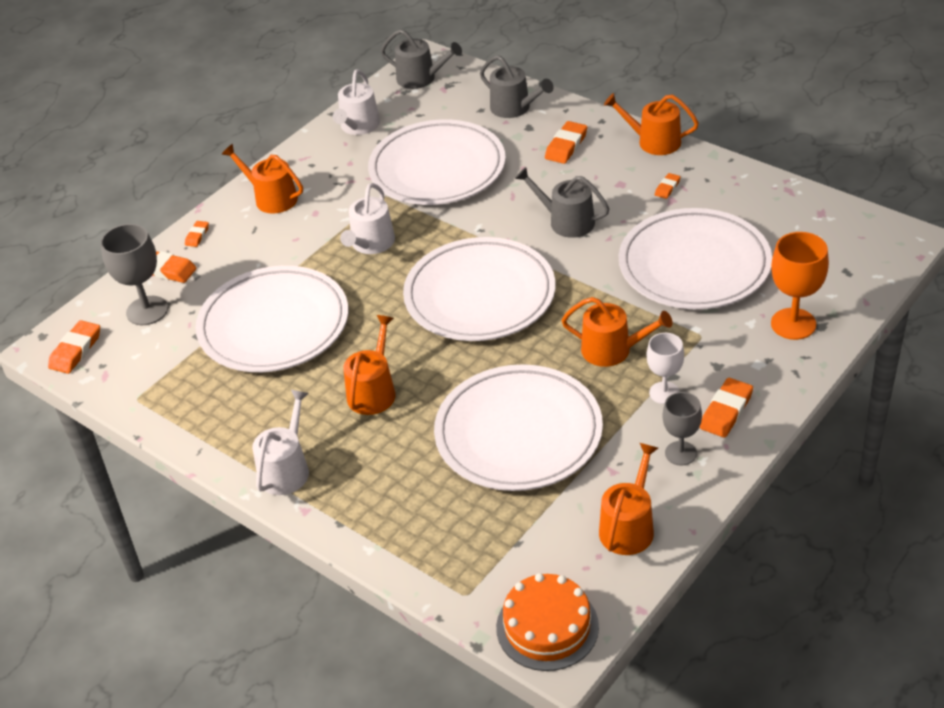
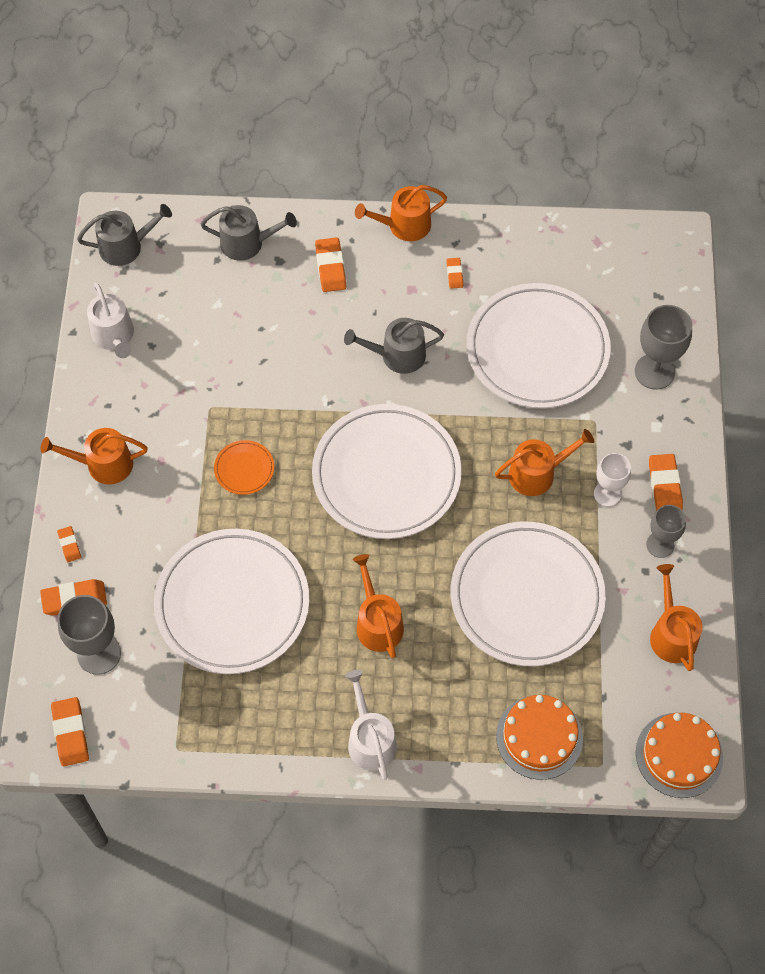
camera: 40 degrees left, 20 degrees up
(371, 244) = (244, 469): white watering can -> orange plate
(430, 542) = (539, 737): none -> orange cake
(437, 169) = (234, 351): white plate -> none
(793, 324) = (654, 371): orange goblet -> grey goblet

